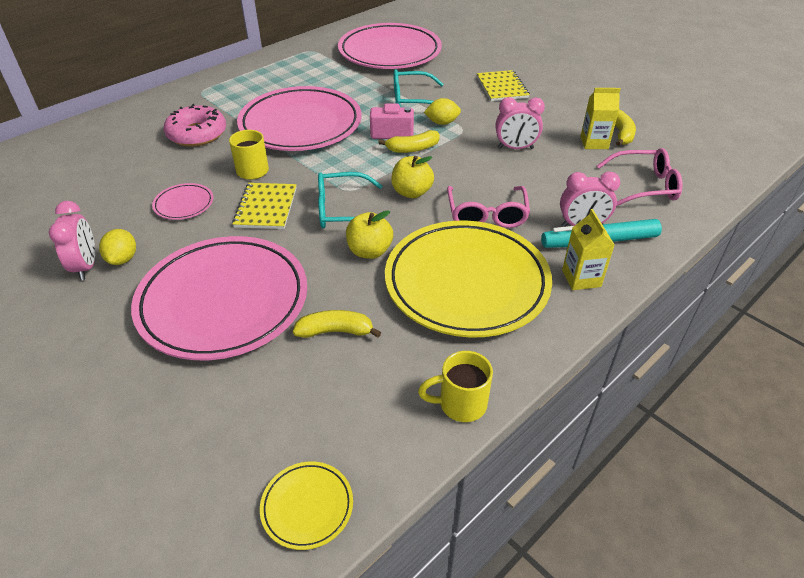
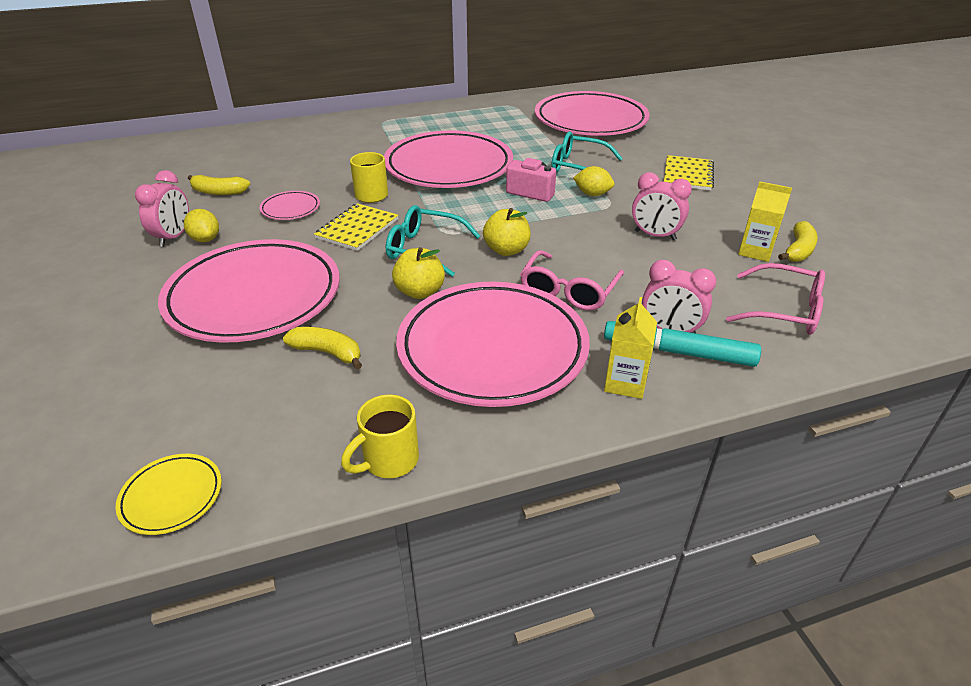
camera: 25 degrees right, 5 degrees down
(123, 259) = (205, 239): yellow lemon -> yellow lemon turned 60 degrees counterclockwise
(197, 134) = (350, 155): pink donut -> none
(412, 149) = (541, 211): yellow banana -> yellow banana (218, 192)
(460, 404) = (389, 461): yellow mug -> yellow mug turned 60 degrees counterclockwise
(466, 283) = (492, 349): yellow plate -> pink plate

